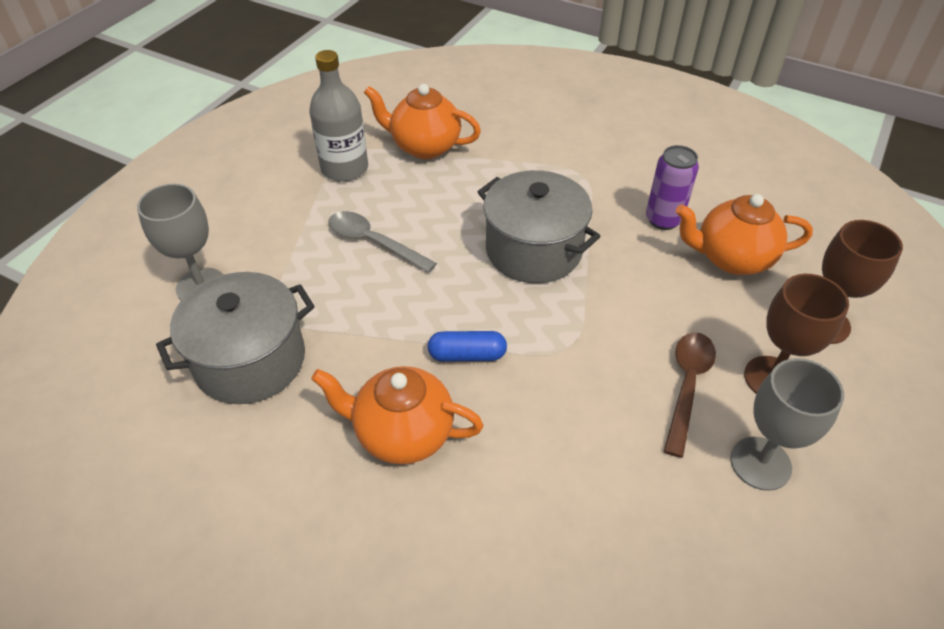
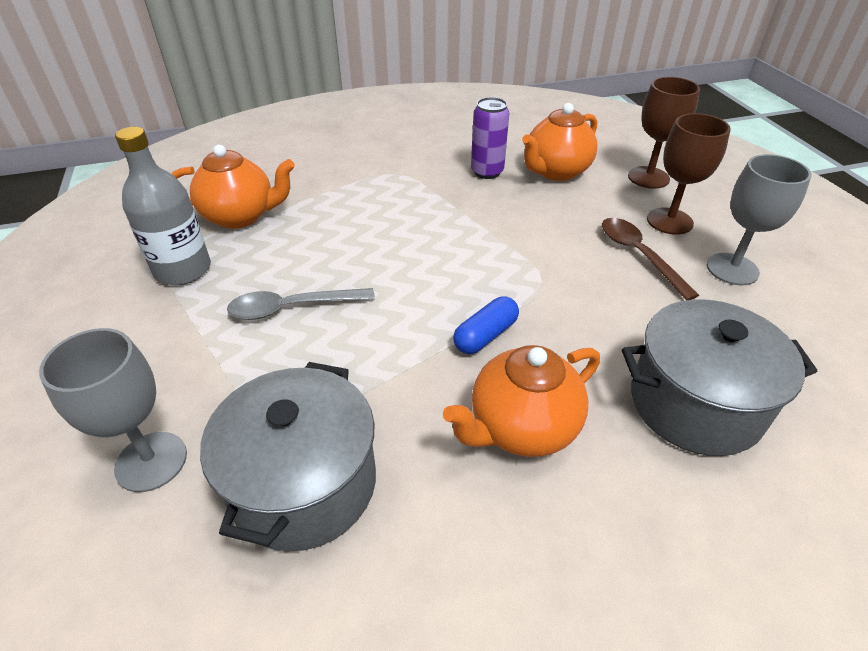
camera: 45 degrees left, 5 degrees down
(424, 147) = (241, 216): orange teapot -> orange teapot turned 150 degrees counterclockwise
(533, 250) = (431, 237): grey pot -> grey pot (695, 403)

